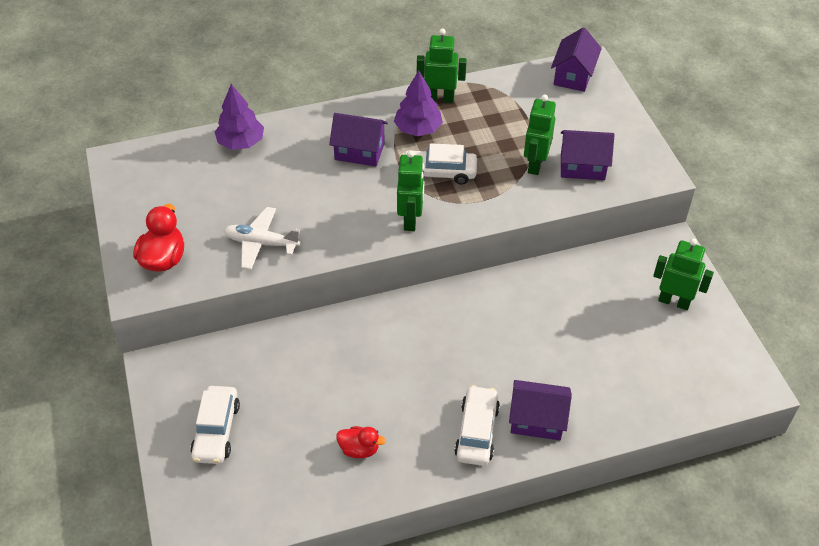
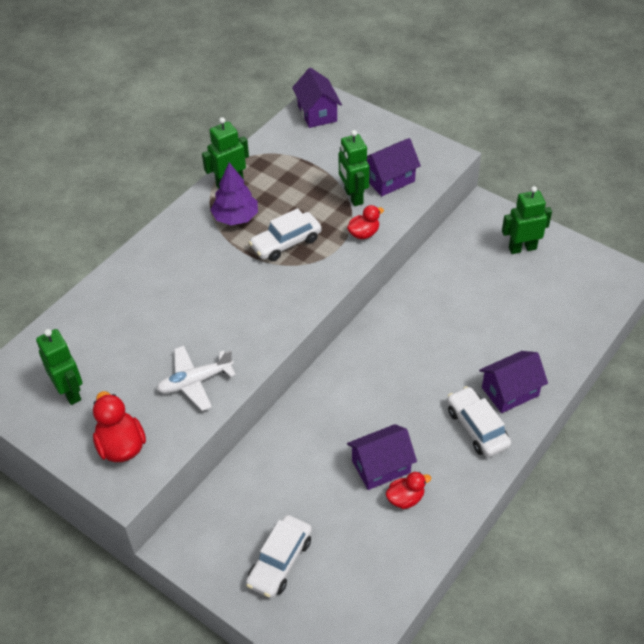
camera: 35 degrees left, 0 degrees up
(216, 431) = (280, 561): white car -> white car turned 60 degrees clockwise
(241, 142) = (93, 309): purple tree -> none
(359, 151) = (205, 261): purple house -> purple house (381, 466)
(411, 220) = (299, 292): green robot -> green robot (70, 392)
(513, 201) = (364, 233): none -> red duck

